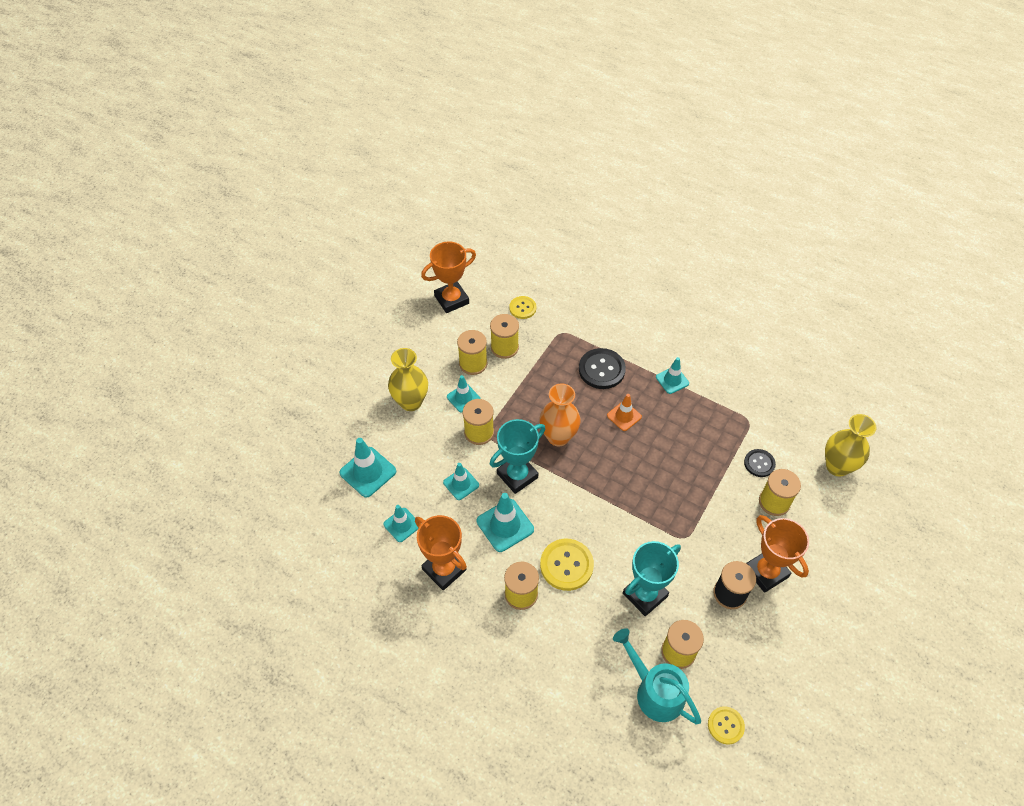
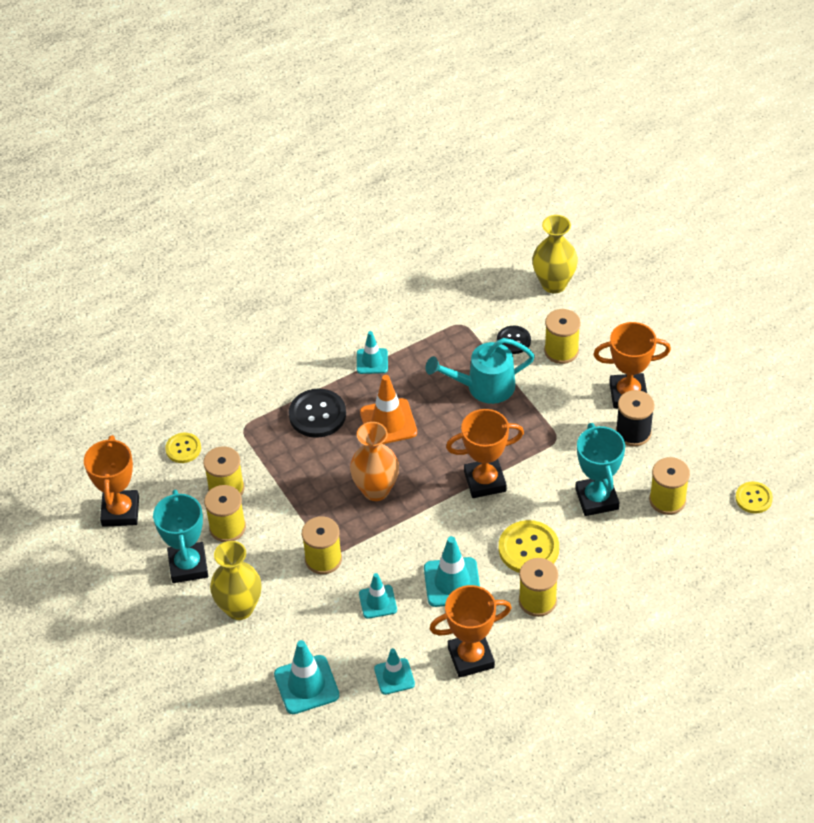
camera: 60 degrees left, 5 degrees down
(463, 398) = (268, 555): turquoise traffic cone -> none
(517, 475) = (400, 547): turquoise trophy -> turquoise trophy (188, 566)
(611, 505) = (485, 481): none -> orange trophy
(624, 416) = (388, 422): orange traffic cone -> orange traffic cone, size x1.57
(654, 691) = (694, 536): turquoise watering can -> turquoise watering can (483, 387)

